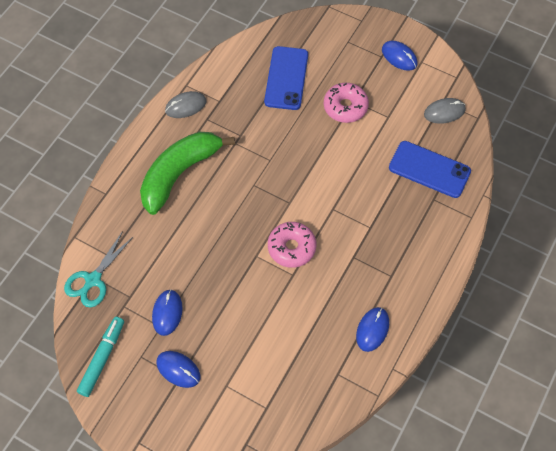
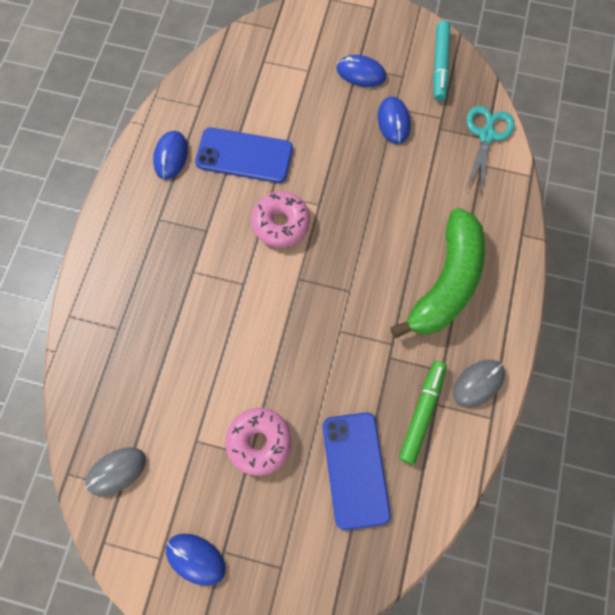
camera: 165 degrees right, 10 degrees up
(231, 98) = (422, 412): none -> green marker
(429, 169) = (129, 370): blue phone -> blue phone (244, 155)

